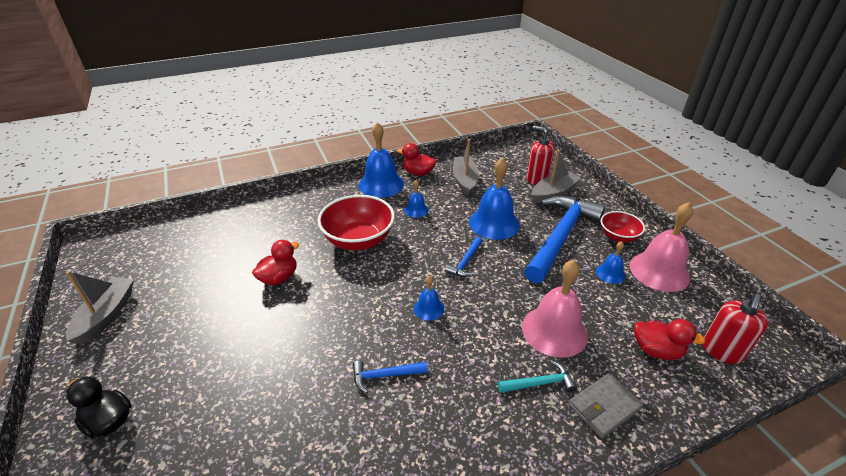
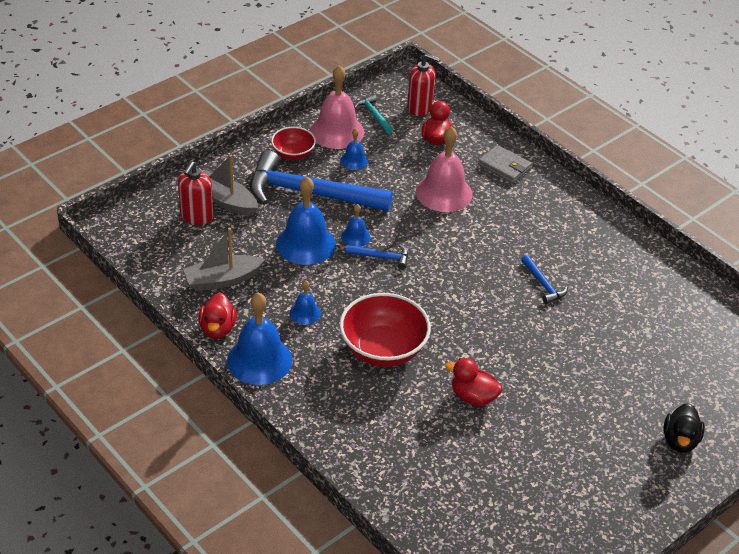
camera: 110 degrees left, 5 degrees up
(106, 315) = (594, 520): grey boat -> none
(429, 308) = (457, 272): blue bell -> blue bell (355, 236)
(540, 383) = (502, 198): turquoise hammer -> turquoise hammer (374, 115)

